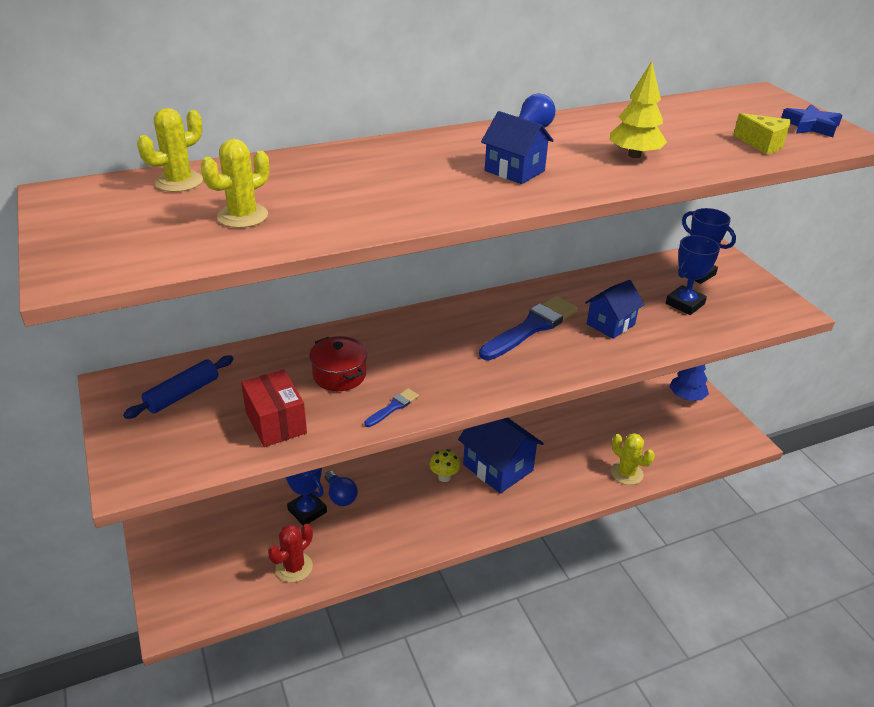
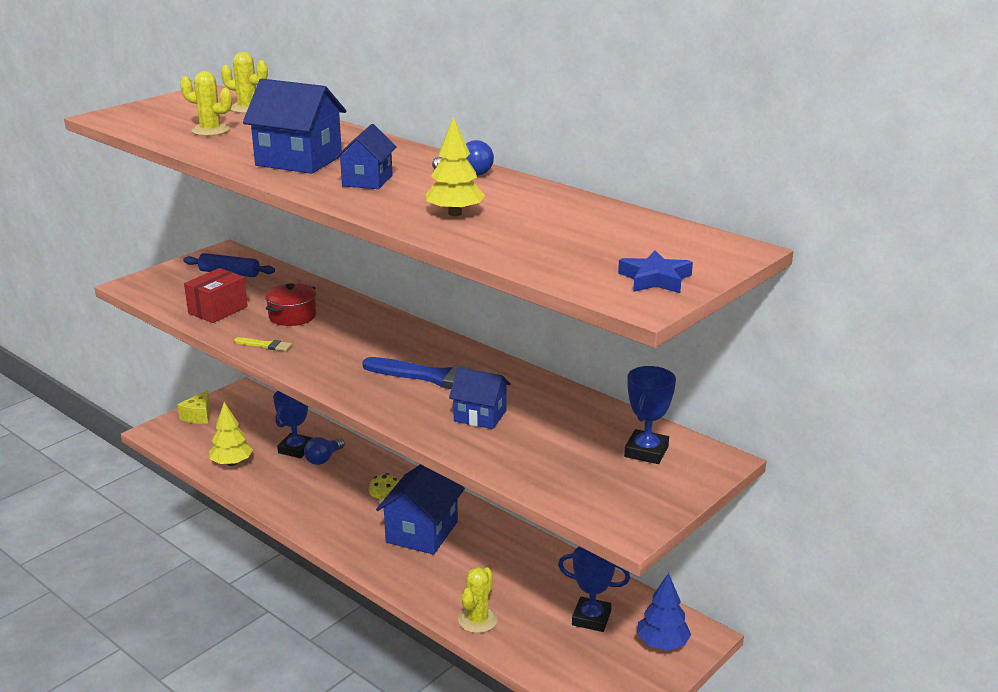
camera: 65 degrees right, 10 degrees down
(294, 567) = (232, 463): red cactus -> yellow tree
(393, 407) = (265, 345): blue brush -> yellow brush
(418, 189) = (299, 161): none -> blue house
(685, 304) = (567, 452): blue trophy -> blue trophy (591, 618)
(762, 144) = (559, 260): yellow cheese -> yellow cheese (198, 416)

